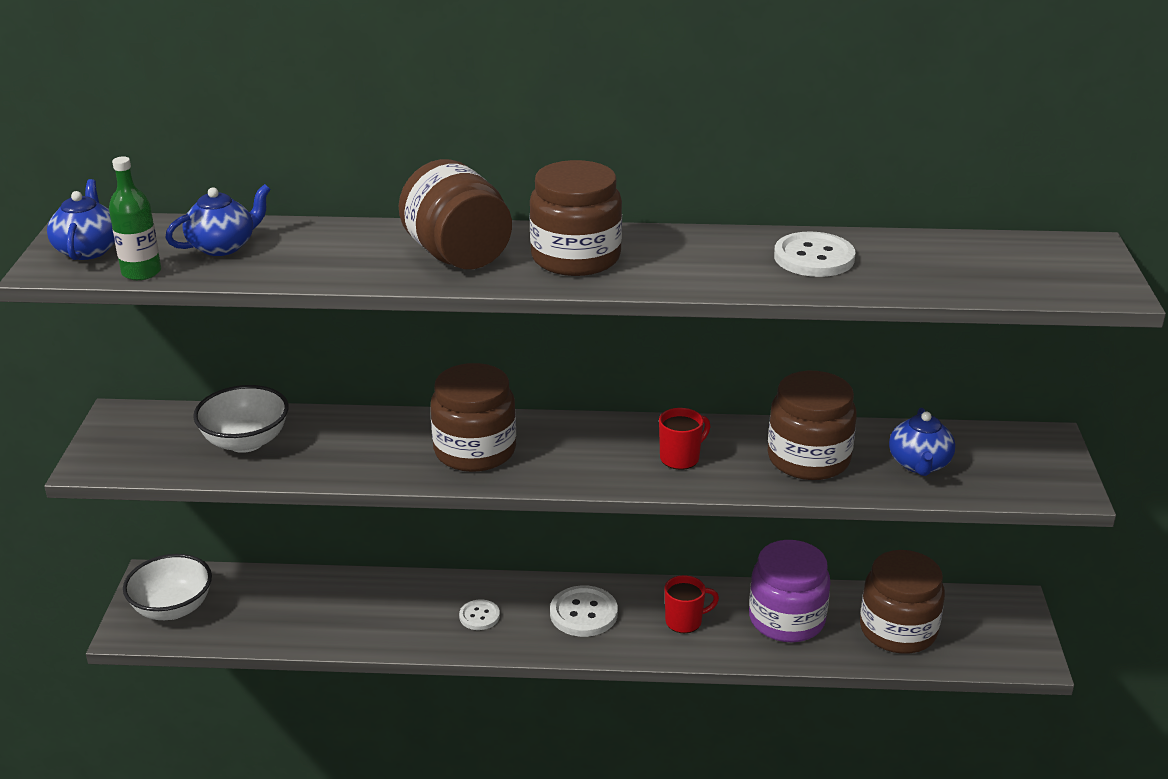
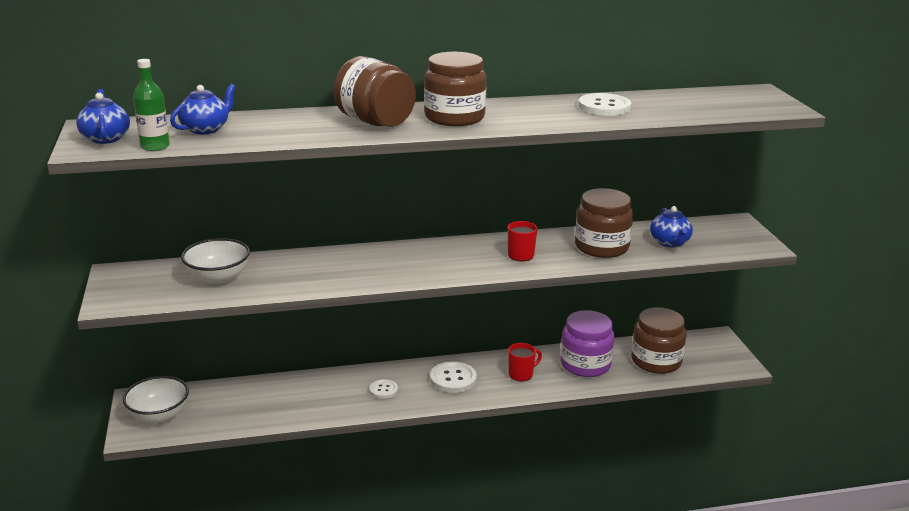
camera: 15 degrees left, 5 degrees down
(475, 451) = (383, 265): brown jar -> none

